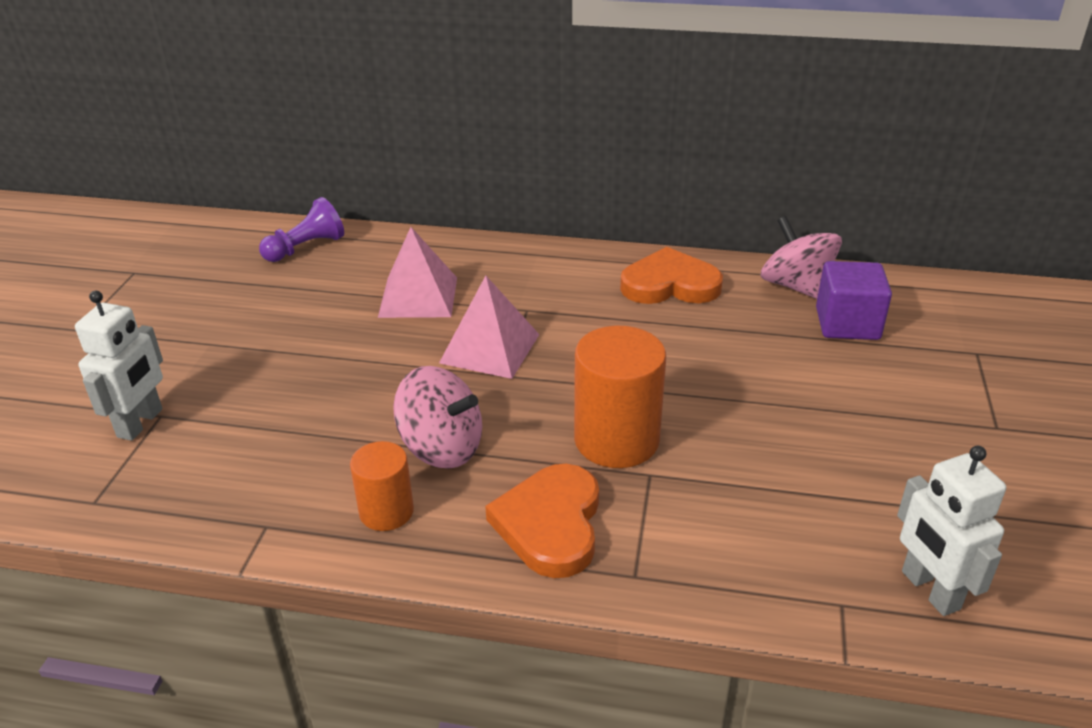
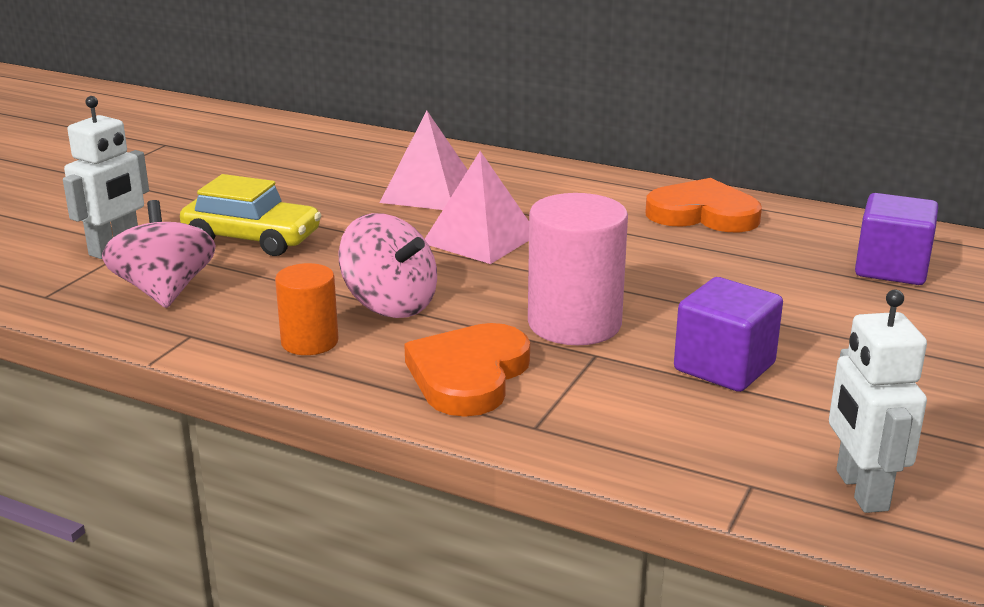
camera: 15 degrees right, 10 degrees down
(274, 386) = (252, 239): none -> yellow car
(306, 248) = (336, 144): purple pawn -> none
(616, 440) = (574, 324): orange cylinder -> pink cylinder
(763, 467) = (724, 367): none -> purple cube
(796, 286) = (848, 232): pink spinning top -> pink spinning top (165, 291)

